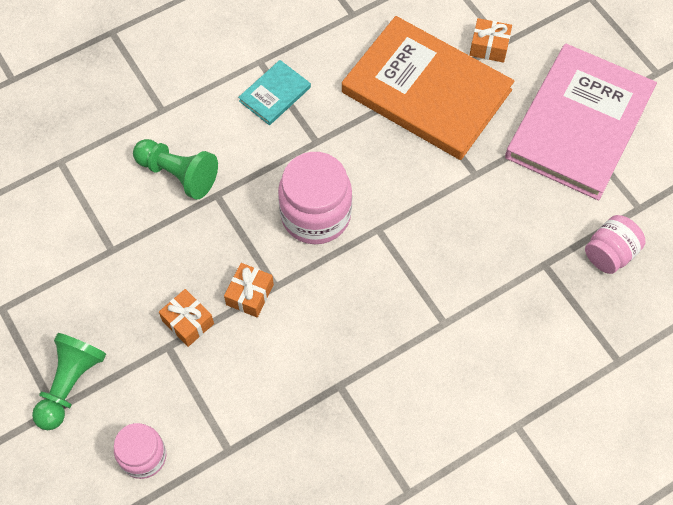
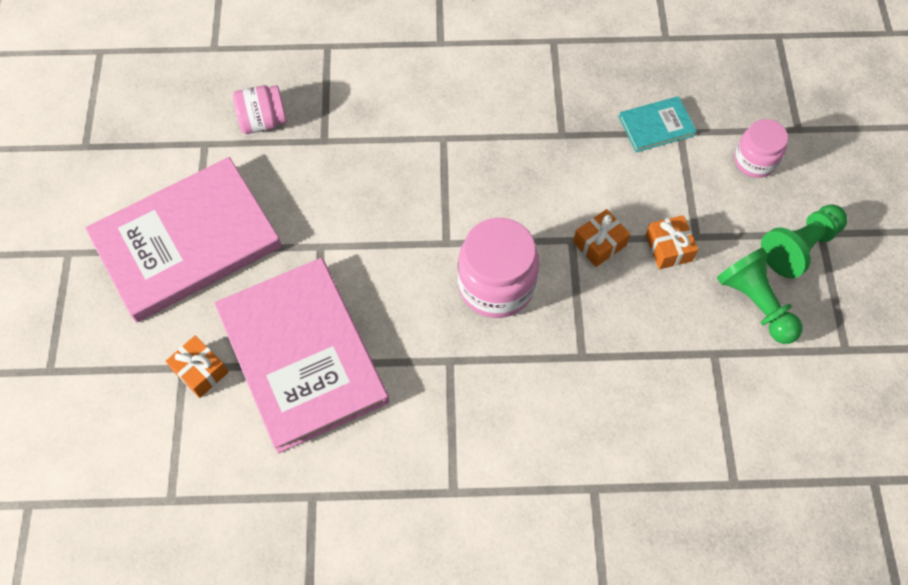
camera: 150 degrees left, 0 degrees up
(178, 174) = (611, 400): green pawn -> green pawn (755, 303)
(275, 94) = (460, 439): turquoise book -> turquoise book (656, 126)
(426, 91) = (302, 355): orange book -> pink book

